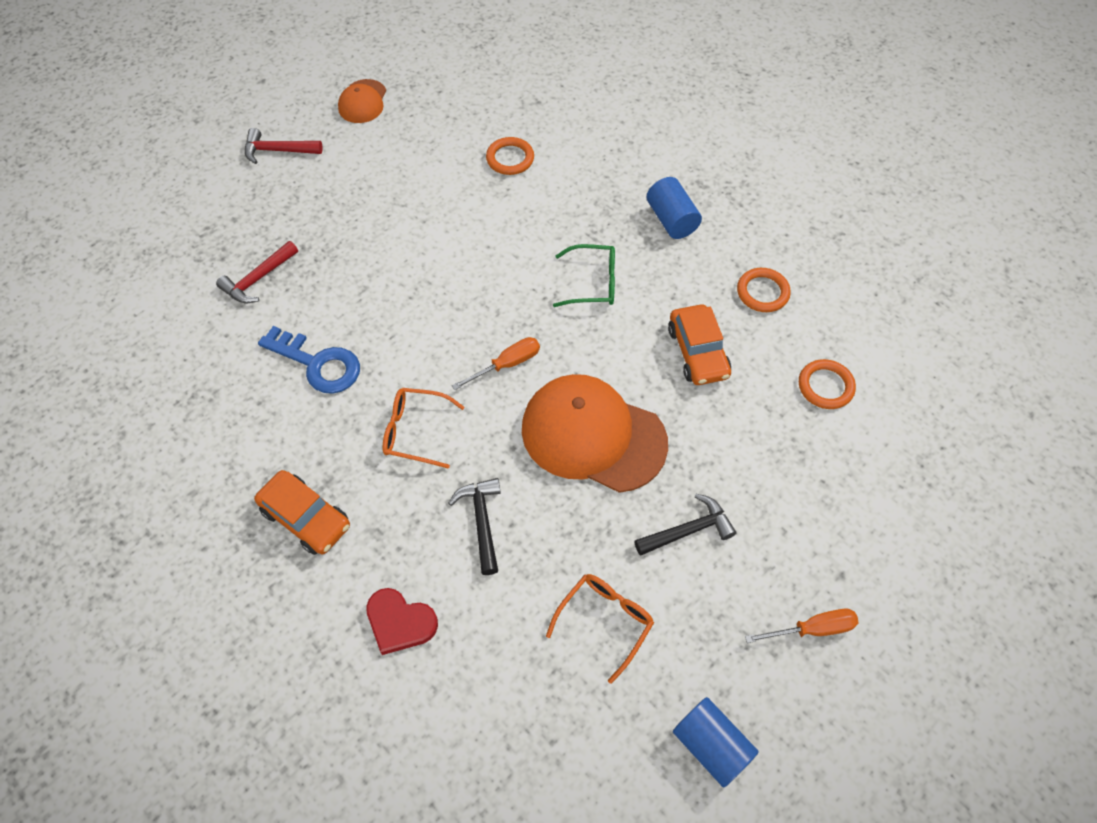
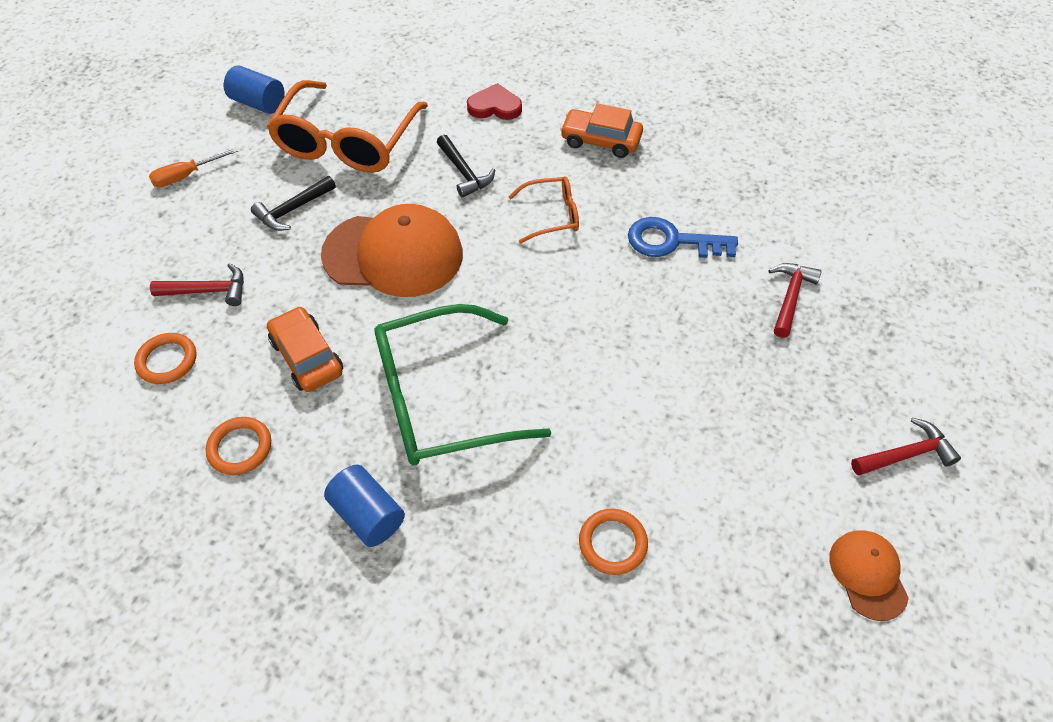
camera: 160 degrees right, 5 degrees down
(507, 364) = (497, 290): orange screwdriver -> none
(593, 283) = (440, 399): green glasses -> green glasses, size x2.00
(605, 621) = (347, 142): orange glasses -> orange glasses, size x2.00
(786, 451) = (208, 291): none -> red hammer

